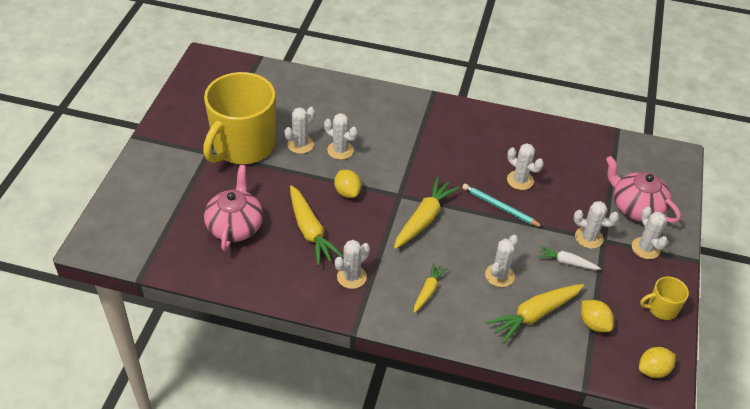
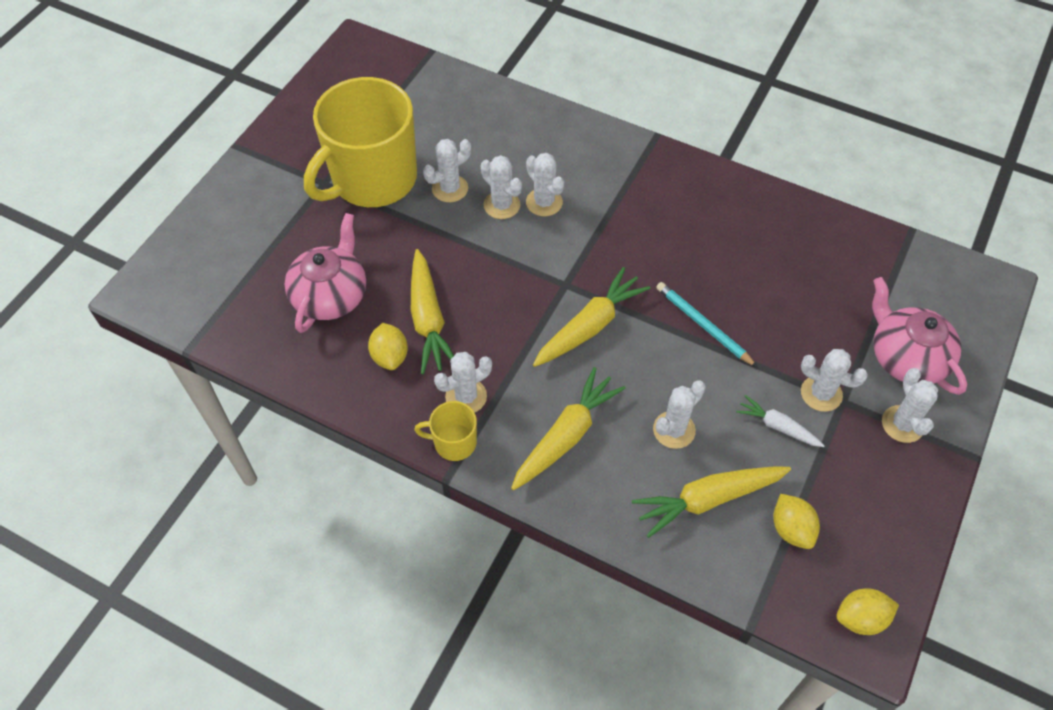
camera: 15 degrees right, 10 degrees up
(347, 192) = (494, 269): yellow lemon -> yellow lemon (390, 356)
(428, 291) = (566, 436): yellow carrot -> yellow carrot, size x1.73
(520, 180) = (744, 288): white cactus -> white cactus (544, 202)
(661, 308) = (900, 523): yellow mug -> yellow mug (454, 442)

